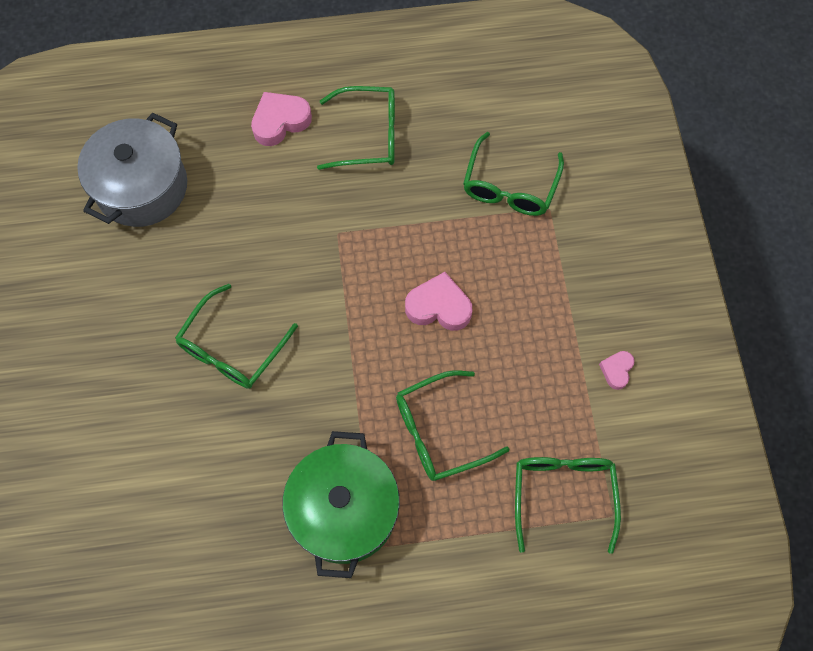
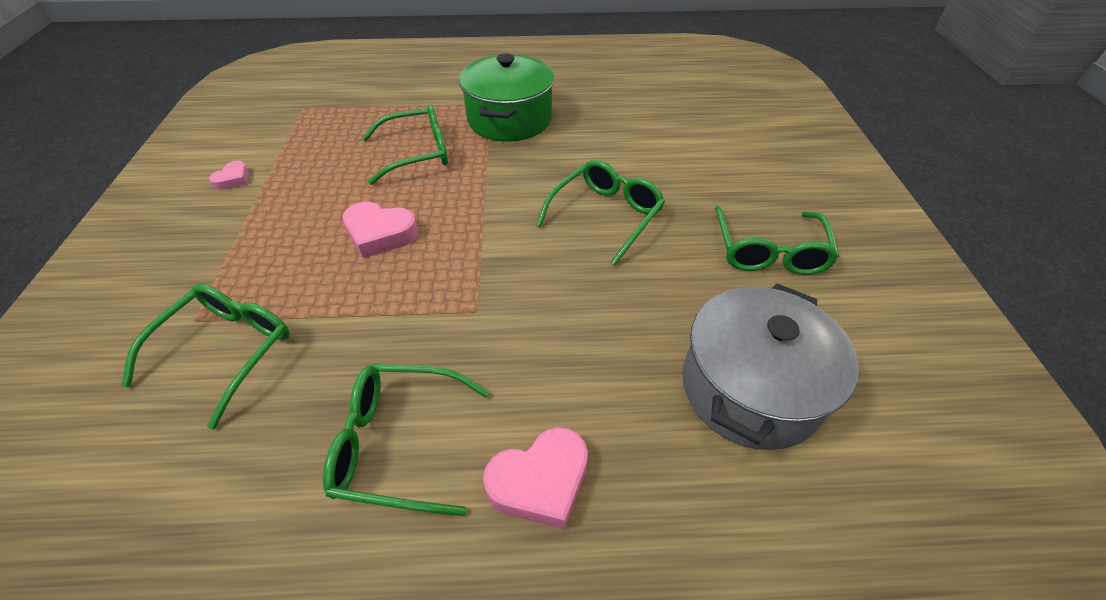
camera: 175 degrees left, 20 degrees down
(563, 494) = (333, 118): green glasses -> green glasses (769, 252)

